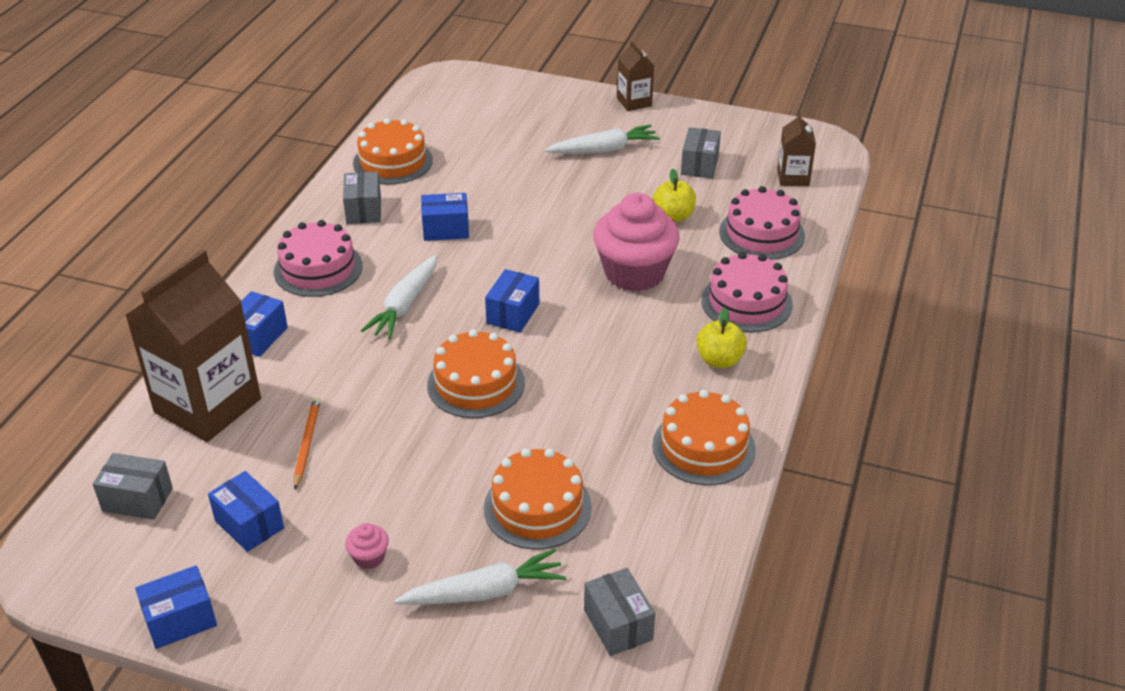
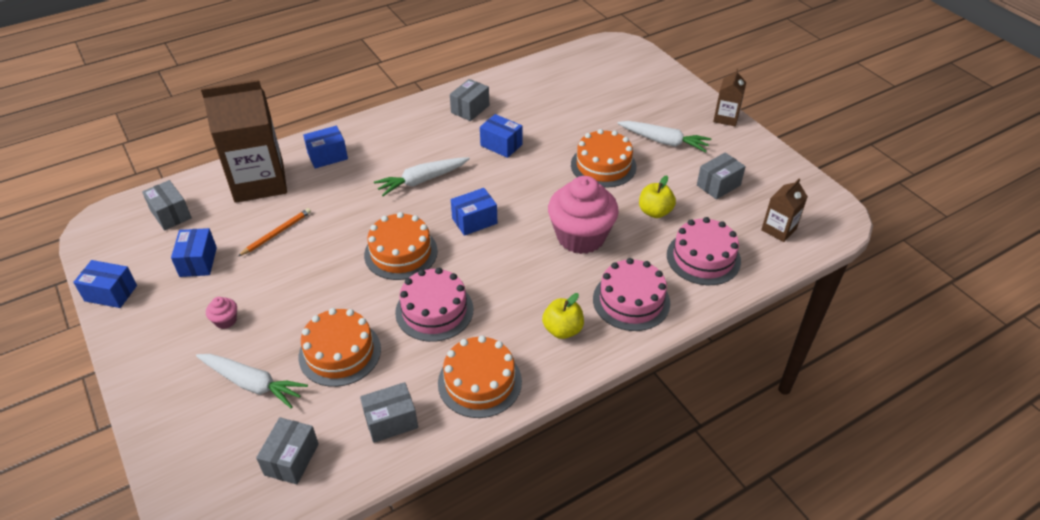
camera: 40 degrees right, 5 degrees up
(318, 269) = (404, 132): pink cake -> pink cake (434, 310)
(393, 161) = (522, 86): orange cake -> orange cake (603, 165)
(667, 530) = (391, 421): none -> grey box

